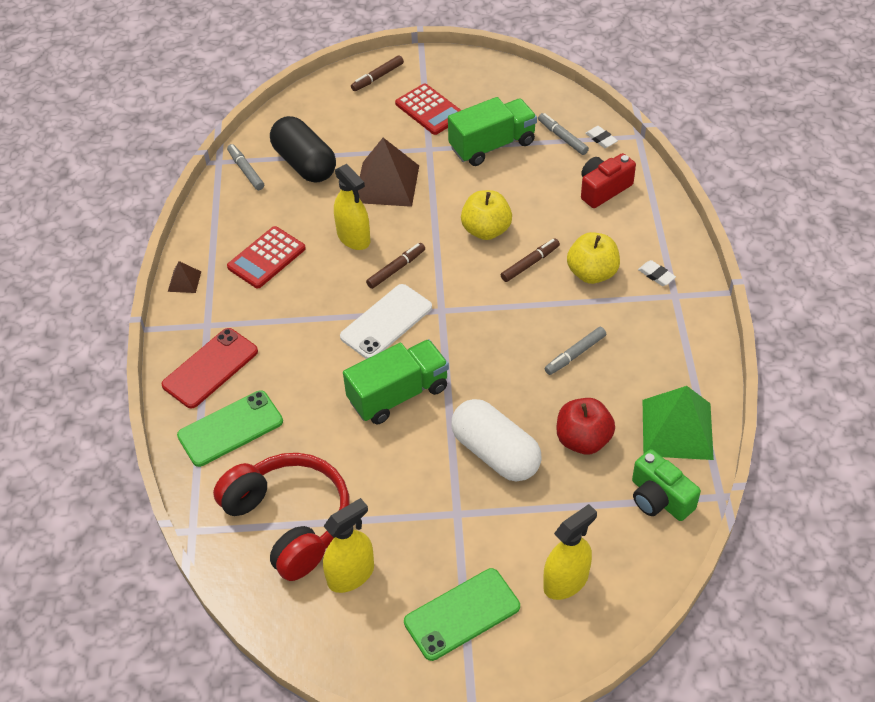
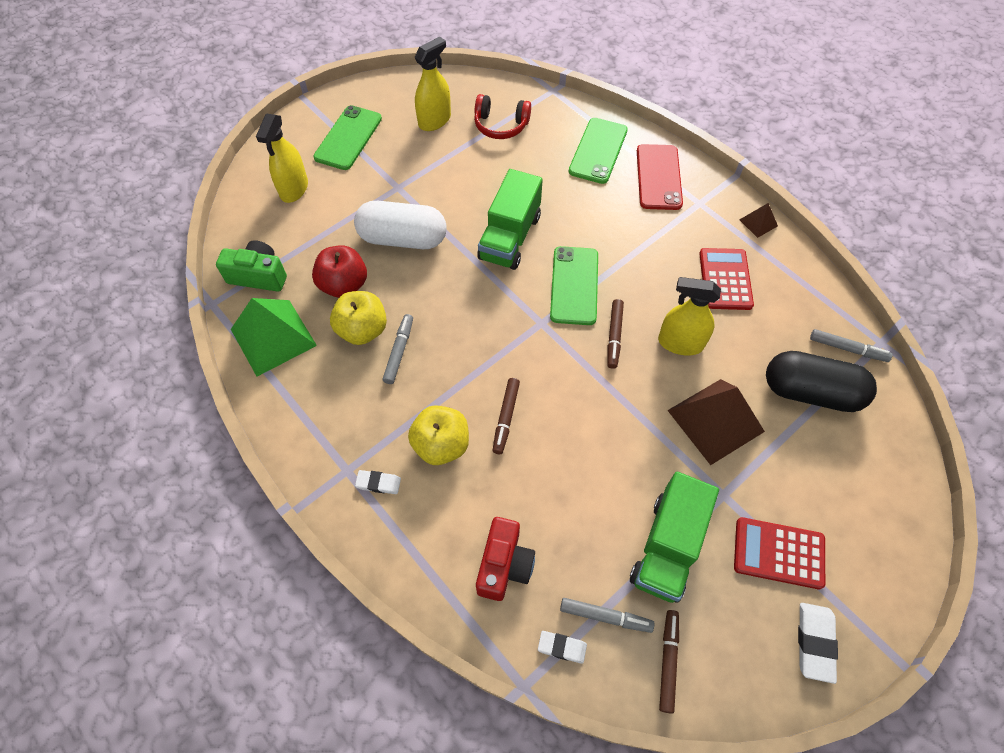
camera: 140 degrees right, 10 degrees up
(289, 521) = (501, 125): red headphones -> red headphones, size x0.58
(351, 575) = (434, 120): yellow spray bottle -> yellow spray bottle turned 150 degrees counterclockwise
(377, 77) = (882, 564): brown marker -> brown marker (668, 661)
(386, 322) = (574, 285): white phone -> green phone
(456, 72) = (814, 642): none -> white eraser
(486, 230) = (576, 429): yellow apple -> yellow apple (362, 330)

